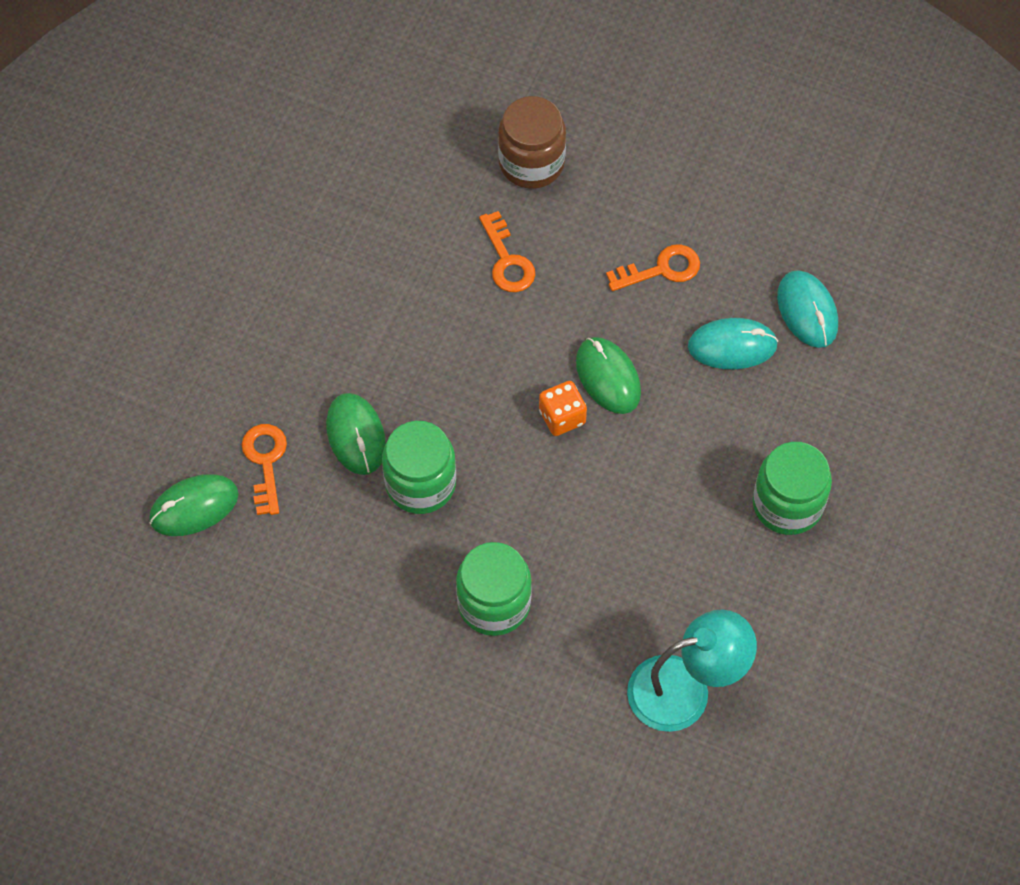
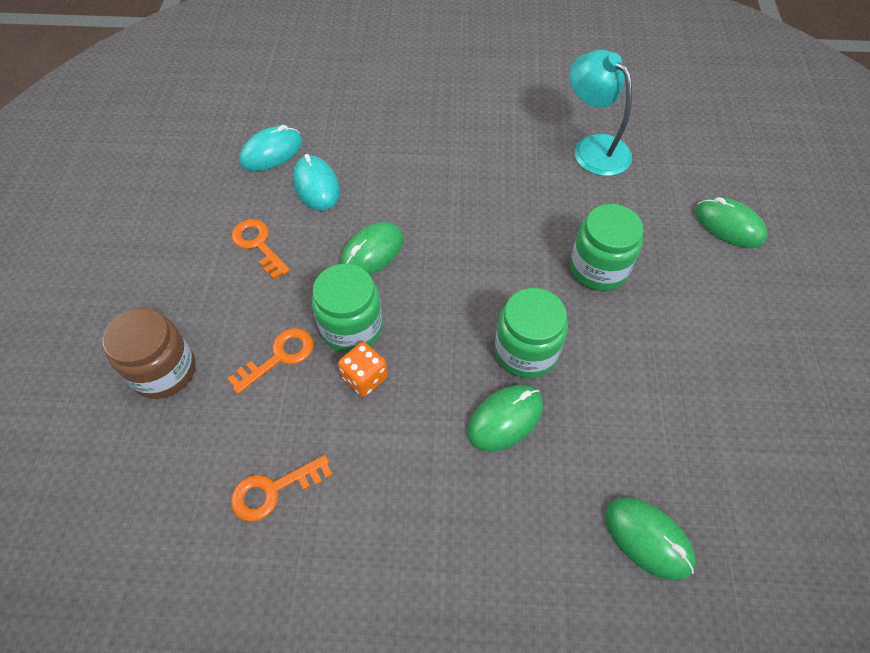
camera: 110 degrees left, 5 degrees down
(265, 462) = (569, 489): orange key -> orange key (274, 490)
(497, 787) = (729, 225): none -> green mouse
(562, 417) = (420, 272): orange dice -> orange dice (365, 377)
(787, 504) = (433, 129): green jar -> green jar (351, 327)

